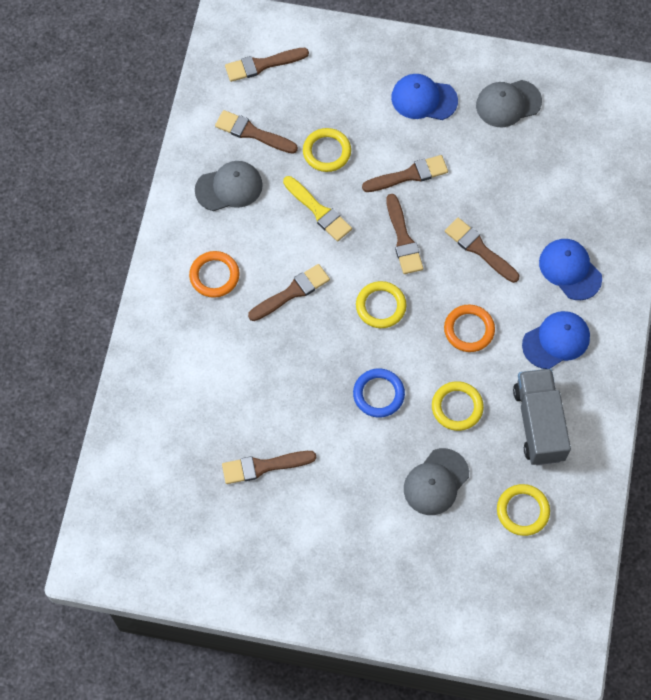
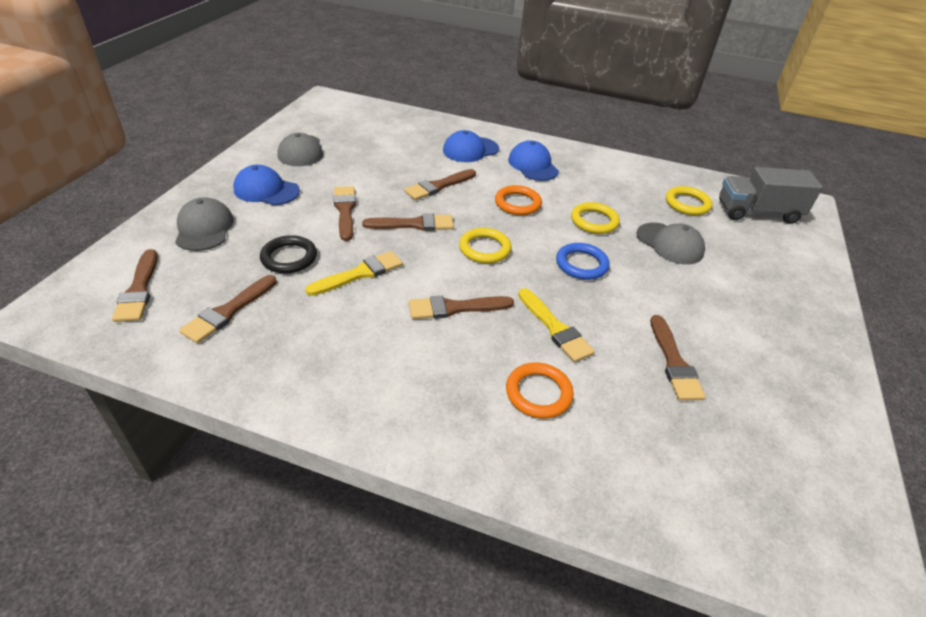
camera: 85 degrees left, 25 degrees down
(214, 276) = (415, 374): orange ring -> orange ring (538, 393)
(229, 187) = (294, 343): grey cap -> grey cap (204, 228)
(284, 372) = (555, 328): none -> yellow brush
(292, 292) = (455, 308): brown brush -> brown brush turned 75 degrees counterclockwise
(327, 152) = (289, 257): yellow ring -> black ring
(423, 99) = (266, 190): blue cap -> blue cap turned 90 degrees clockwise
(539, 424) = (607, 184): grey truck -> grey truck (757, 212)

